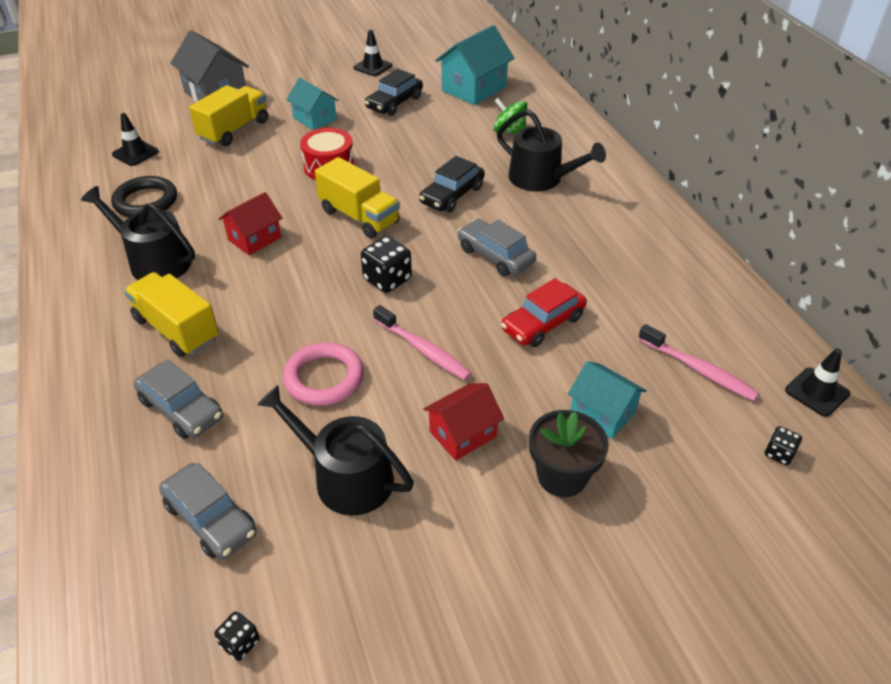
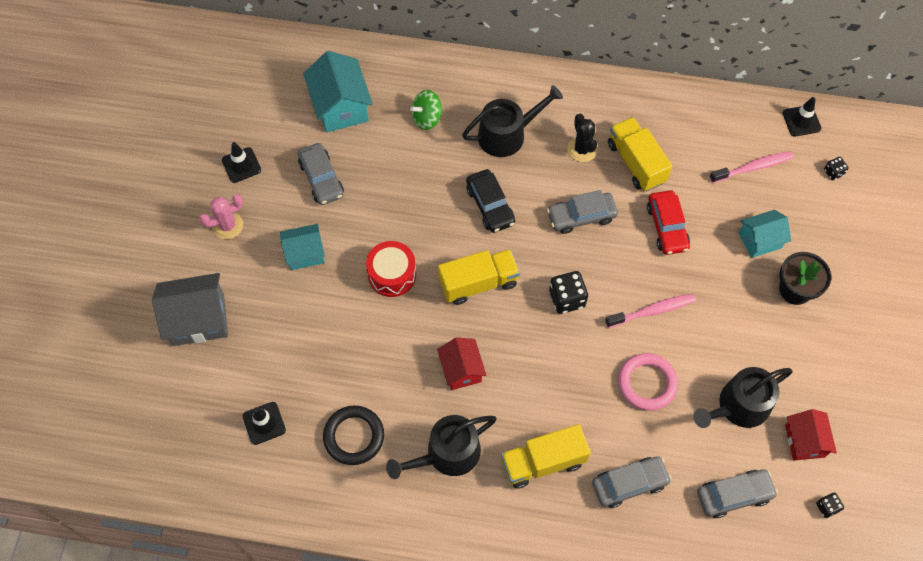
camera: 60 degrees left, 20 degrees up
(234, 130) = (279, 326): yellow truck -> yellow truck (636, 163)
(312, 79) = (227, 225): none -> pink cactus
(394, 103) = (321, 179): black car -> grey car
(463, 434) = (737, 325): red house -> red house (804, 441)
(576, 229) = (582, 149): none -> black cactus

